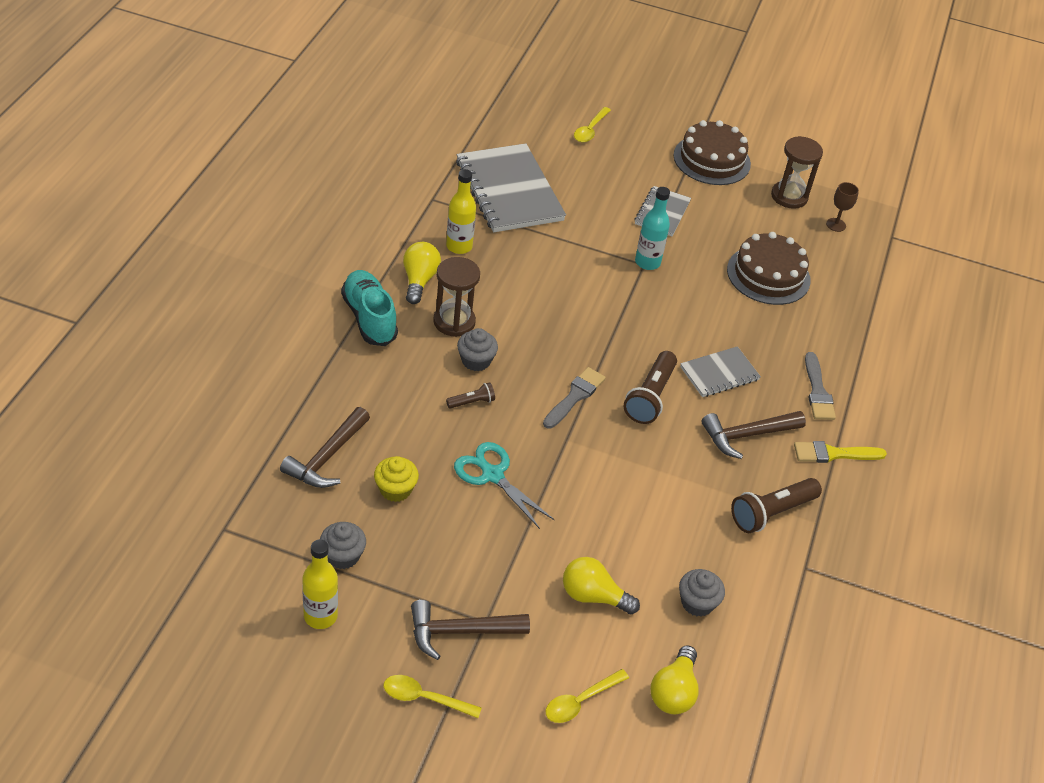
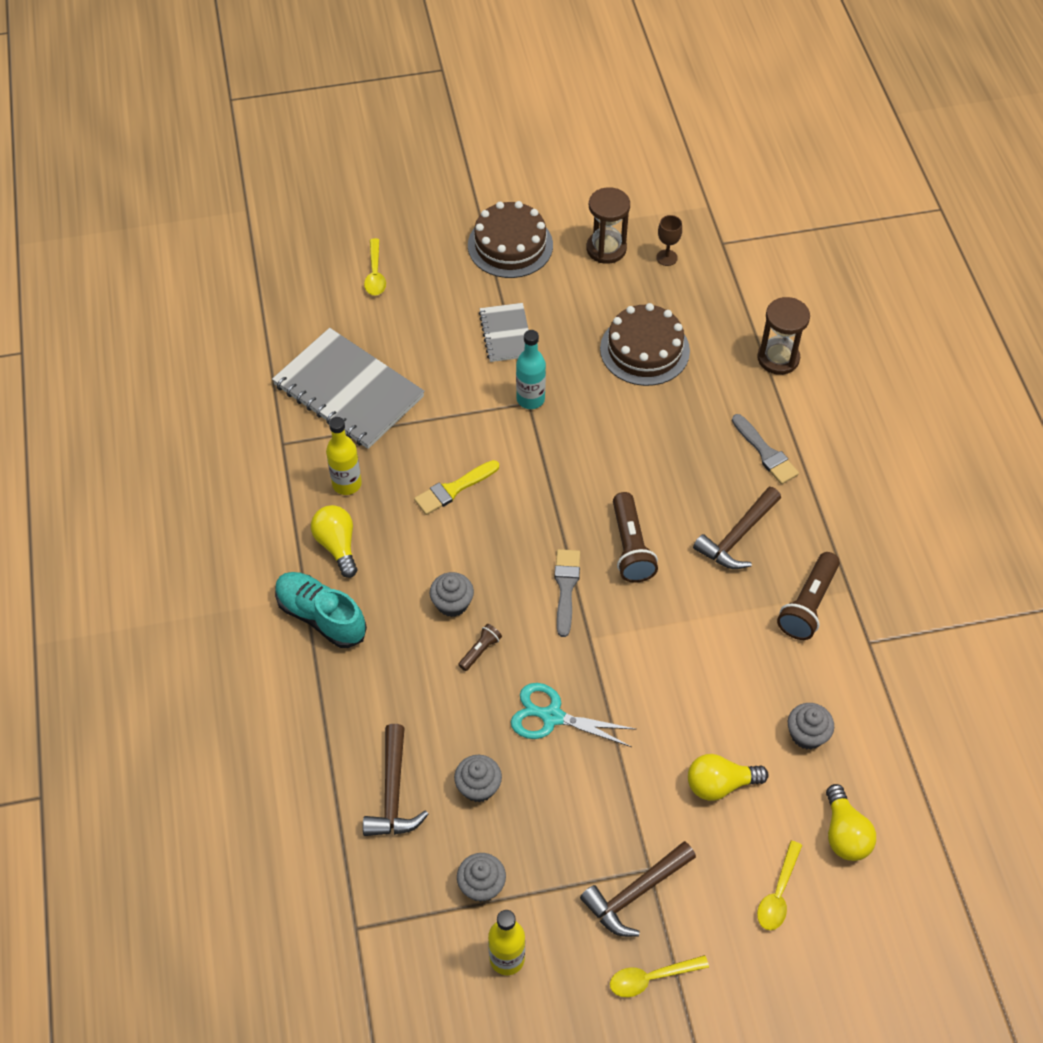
camera: 25 degrees left, 10 degrees up
(395, 489) = (478, 787): yellow cupcake -> grey cupcake
(454, 322) = (402, 572): brown hourglass -> brown hourglass (778, 358)
(719, 374) = (672, 485): grey notebook -> none
(834, 454) = (819, 511): yellow brush -> yellow brush (453, 489)

